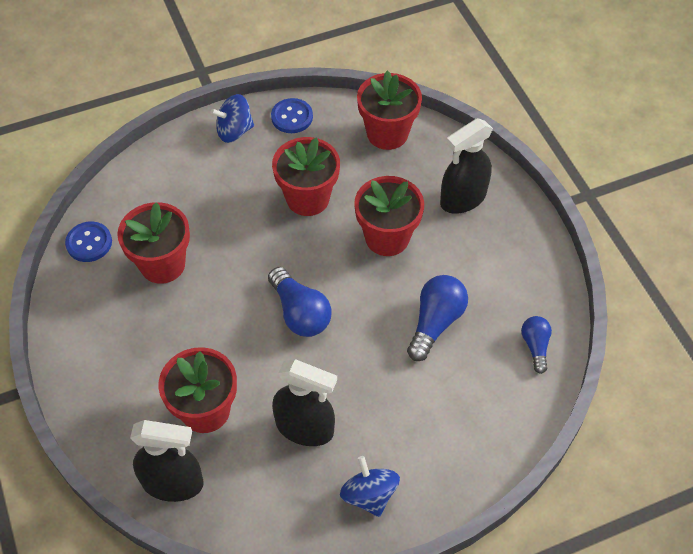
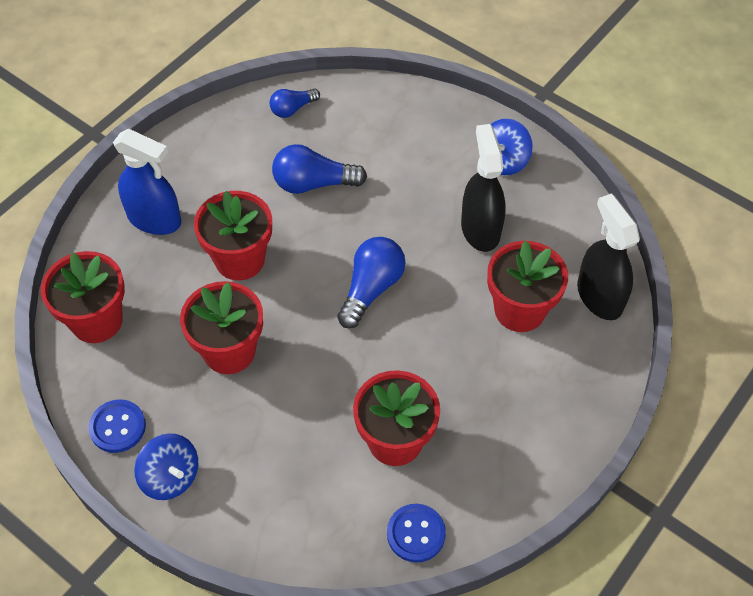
camera: 120 degrees left, 0 degrees up
(462, 199) = (154, 219): black spray bottle -> blue spray bottle

